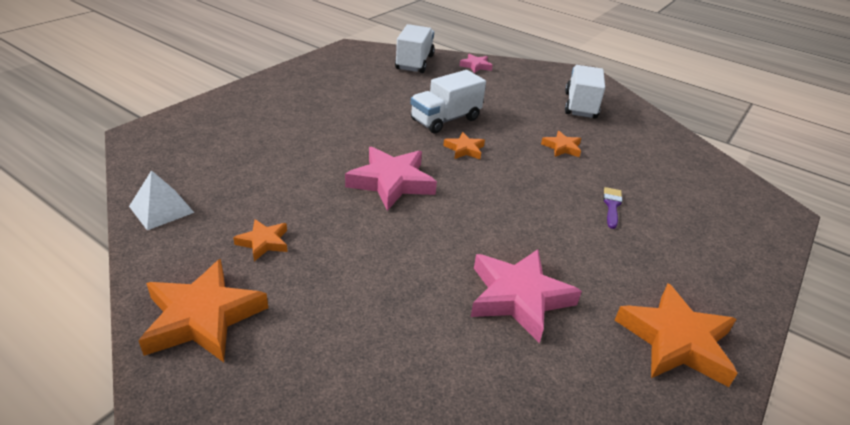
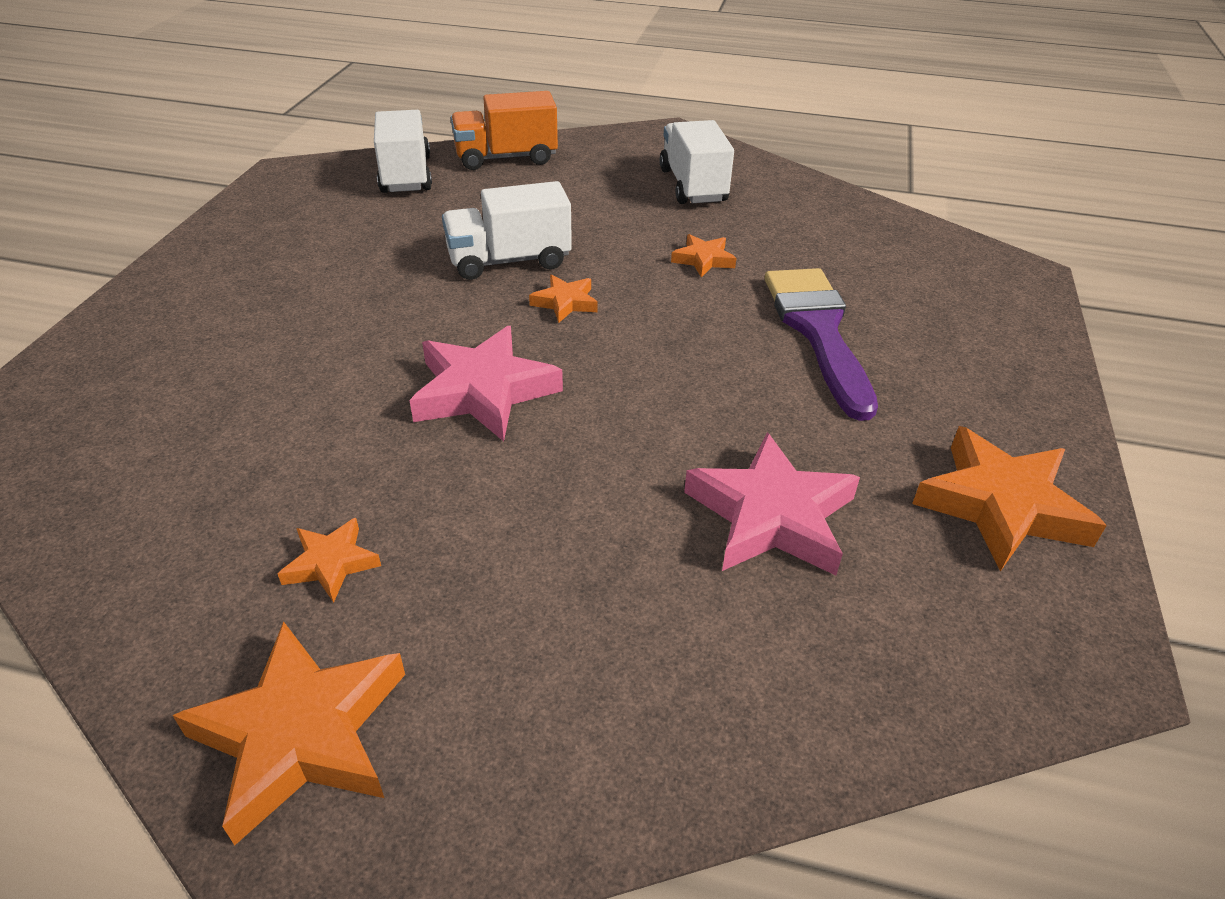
camera: 20 degrees left, 5 degrees up
(161, 209) = (107, 565): white pyramid -> none
(445, 120) = (509, 261): white truck -> white truck turned 45 degrees clockwise
(476, 66) = (506, 158): pink star -> orange truck
(612, 206) = (818, 331): purple brush -> purple brush, size x2.38

